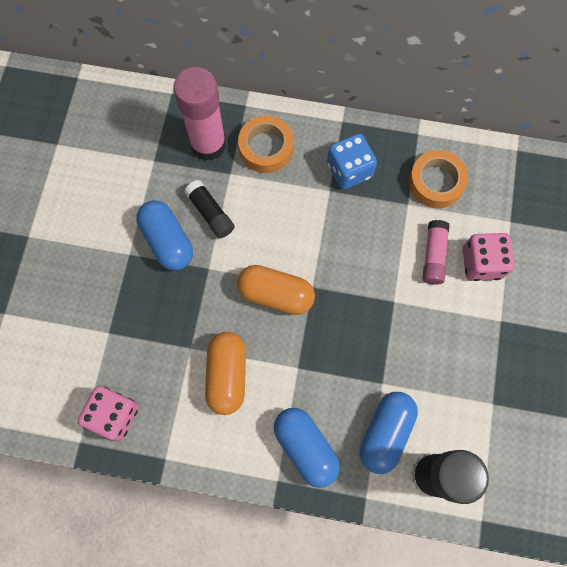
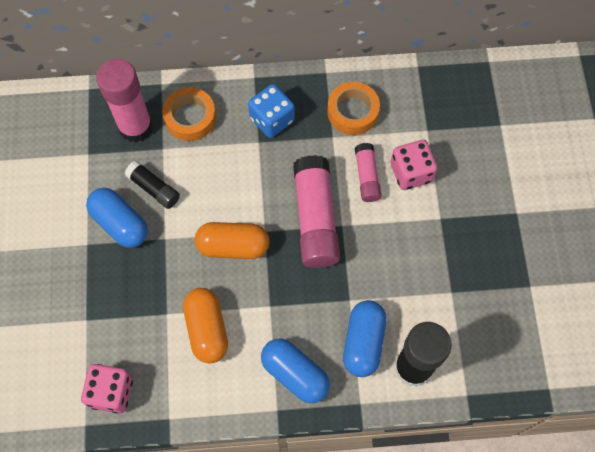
camera: 15 degrees left, 5 degrees down
(368, 287) = (315, 219): none -> pink glue stick

